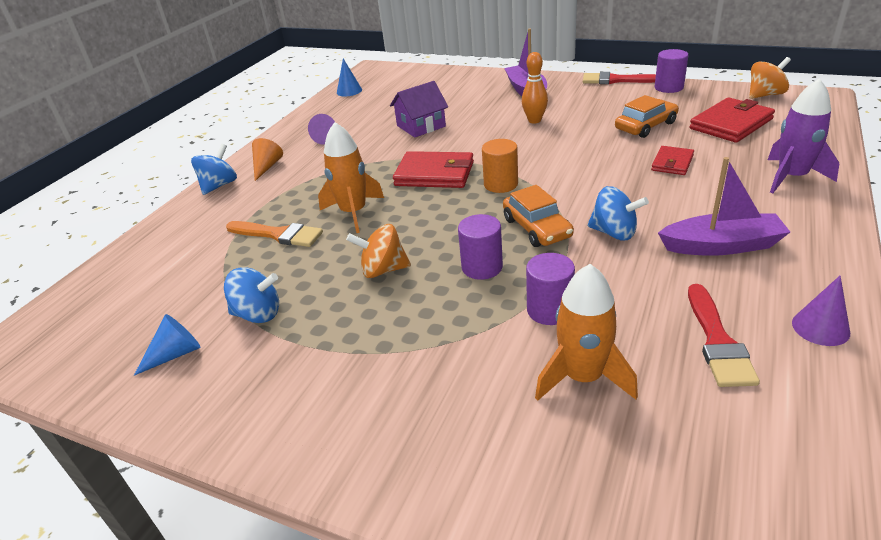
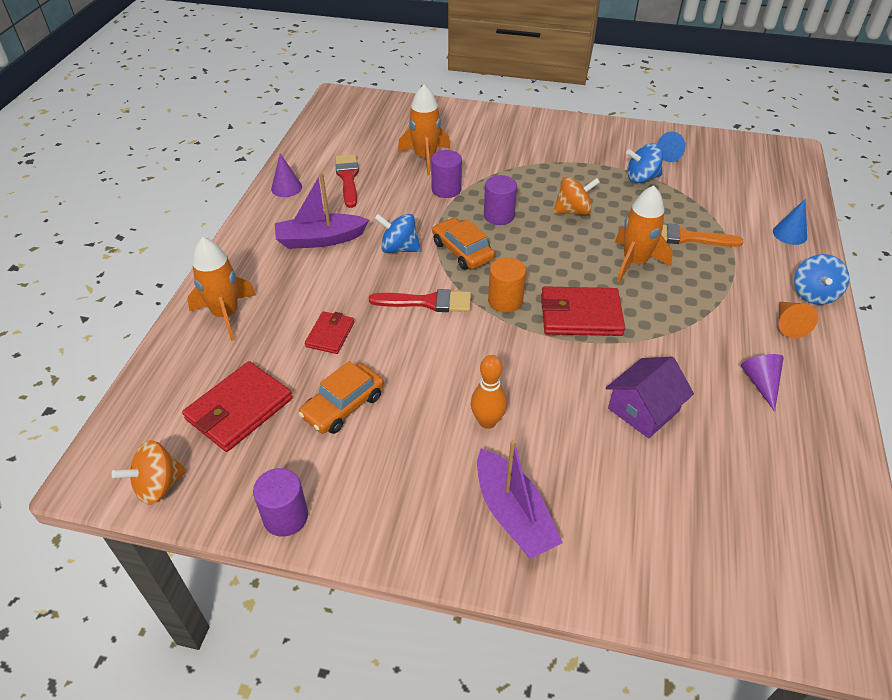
camera: 165 degrees right, 10 degrees up
(349, 91) = (838, 528): blue cone -> blue cone (789, 234)
(616, 80) = (363, 550): red brush -> red brush (427, 302)
(791, 177) = (226, 314): purple rocket -> orange rocket

